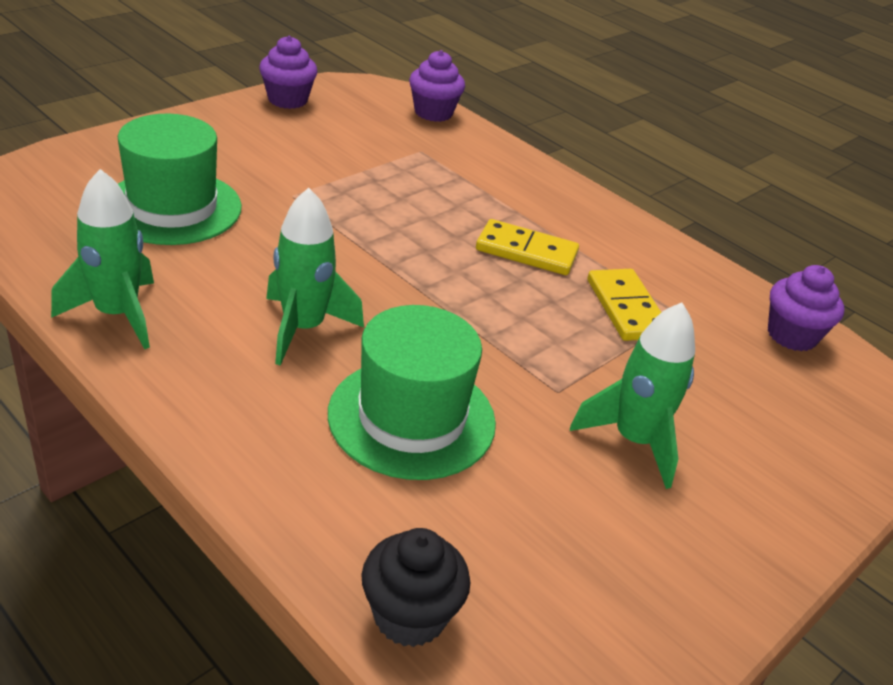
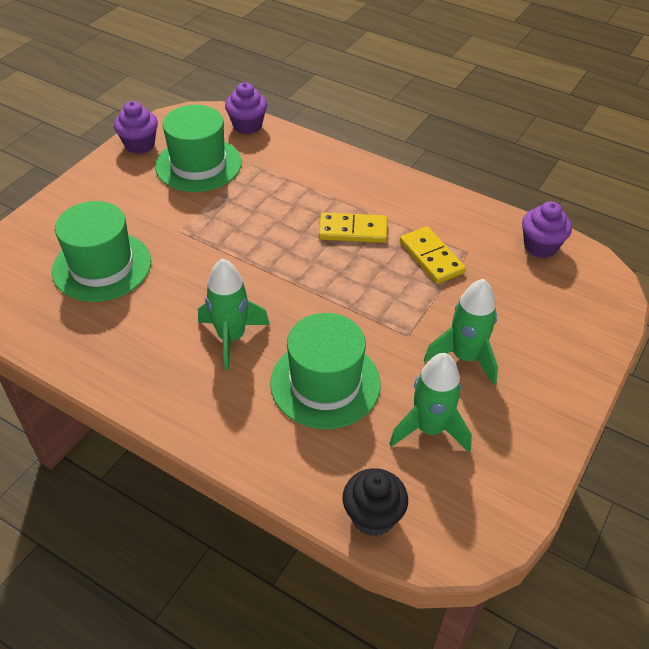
camera: 10 degrees left, 10 degrees up
(117, 314) = (106, 365): green rocket -> green rocket (429, 429)
(352, 135) = (198, 164): none -> green hat

